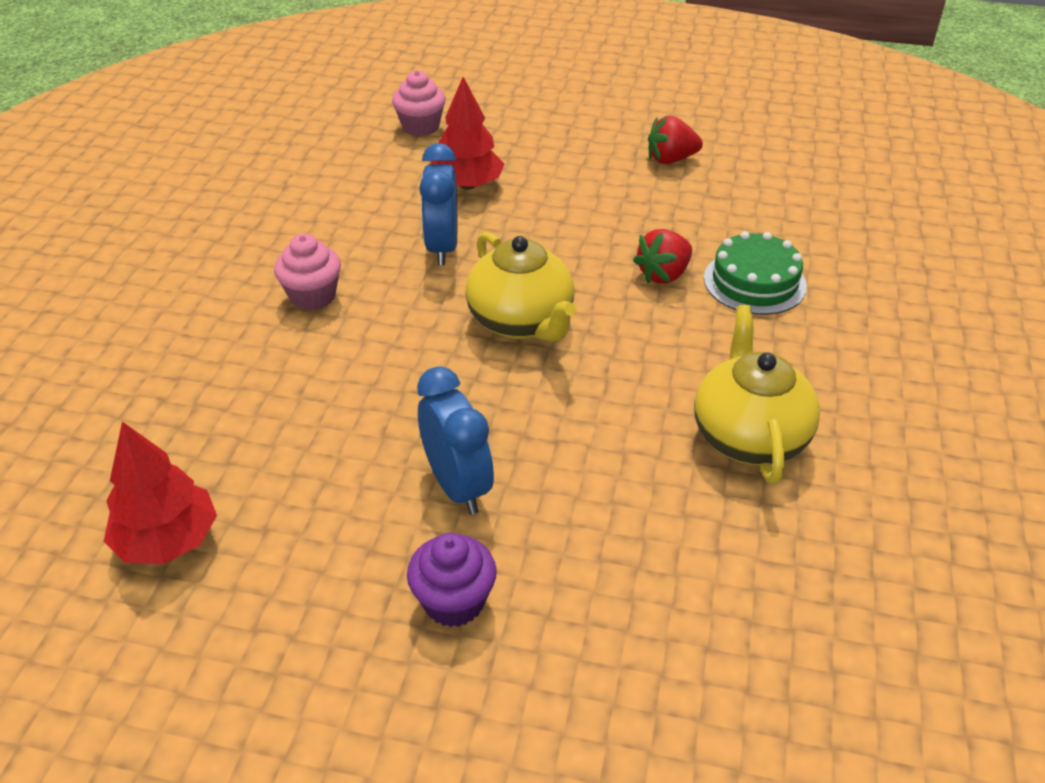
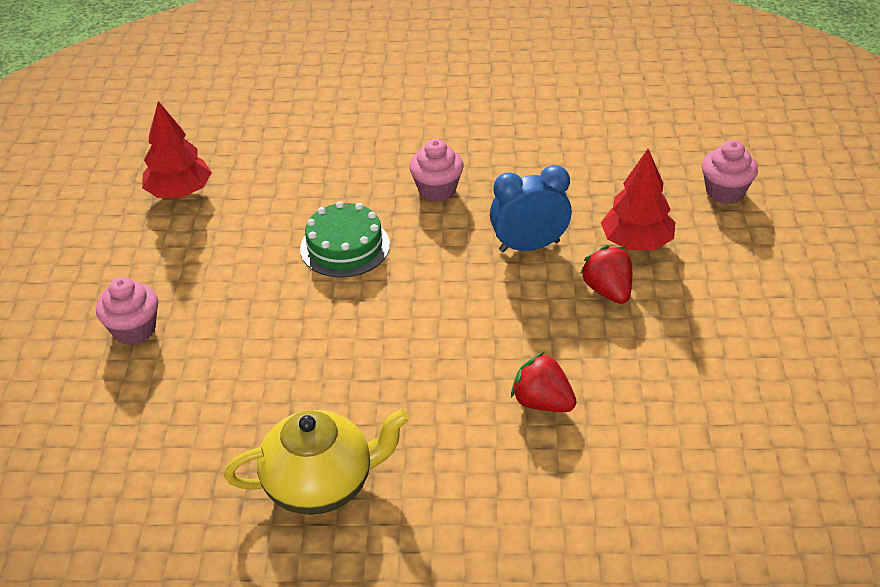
camera: 80 degrees right, 0 degrees up
(454, 601) = (134, 330): purple cupcake -> pink cupcake
(457, 486) = (240, 311): blue clock -> none
(521, 322) = (439, 314): yellow teapot -> none
(671, 159) = (765, 387): red strawberry -> red strawberry (608, 291)
(754, 282) = (555, 477): green cake -> green cake (345, 246)

